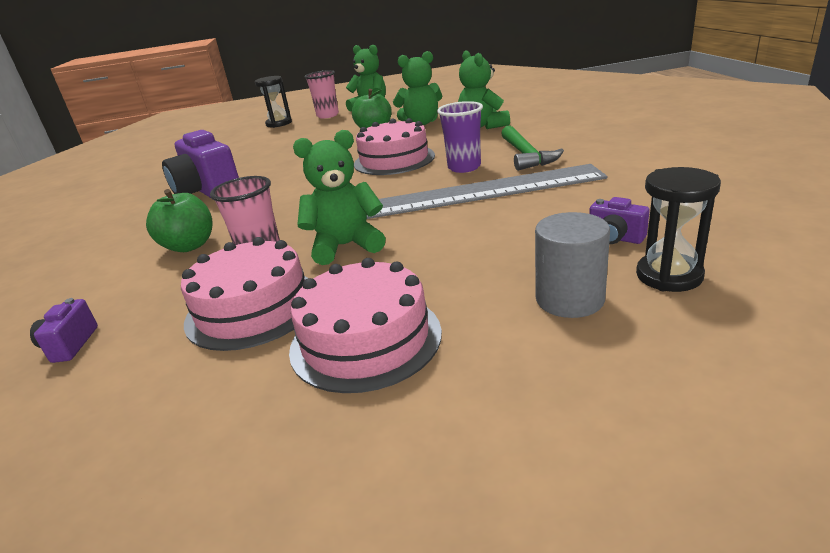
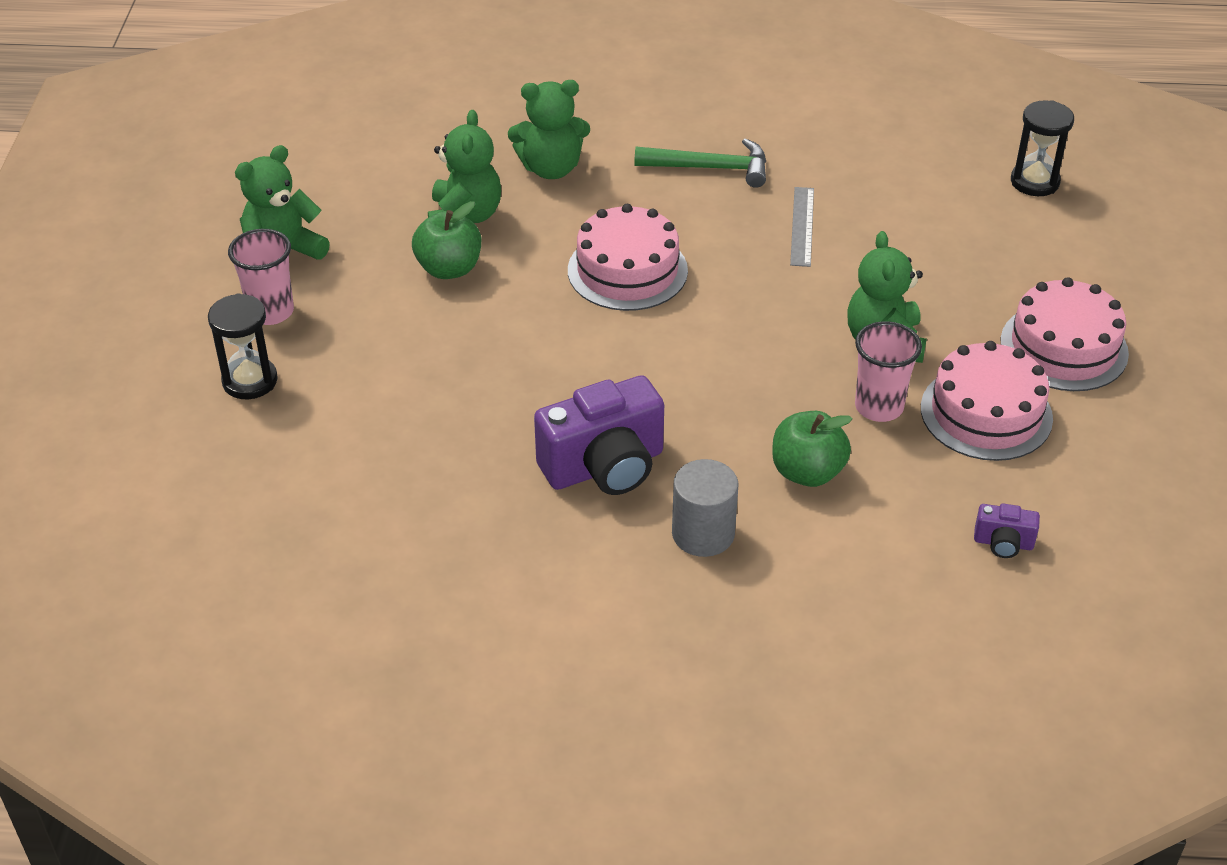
camera: 80 degrees left, 15 degrees up
(464, 167) = (712, 220): purple cup -> none
(481, 191) = (802, 226): grey ruler -> grey ruler, size x0.43
(569, 299) = (1048, 235): grey cylinder -> grey cylinder (703, 533)
(615, 238) = (961, 183): purple camera -> none

